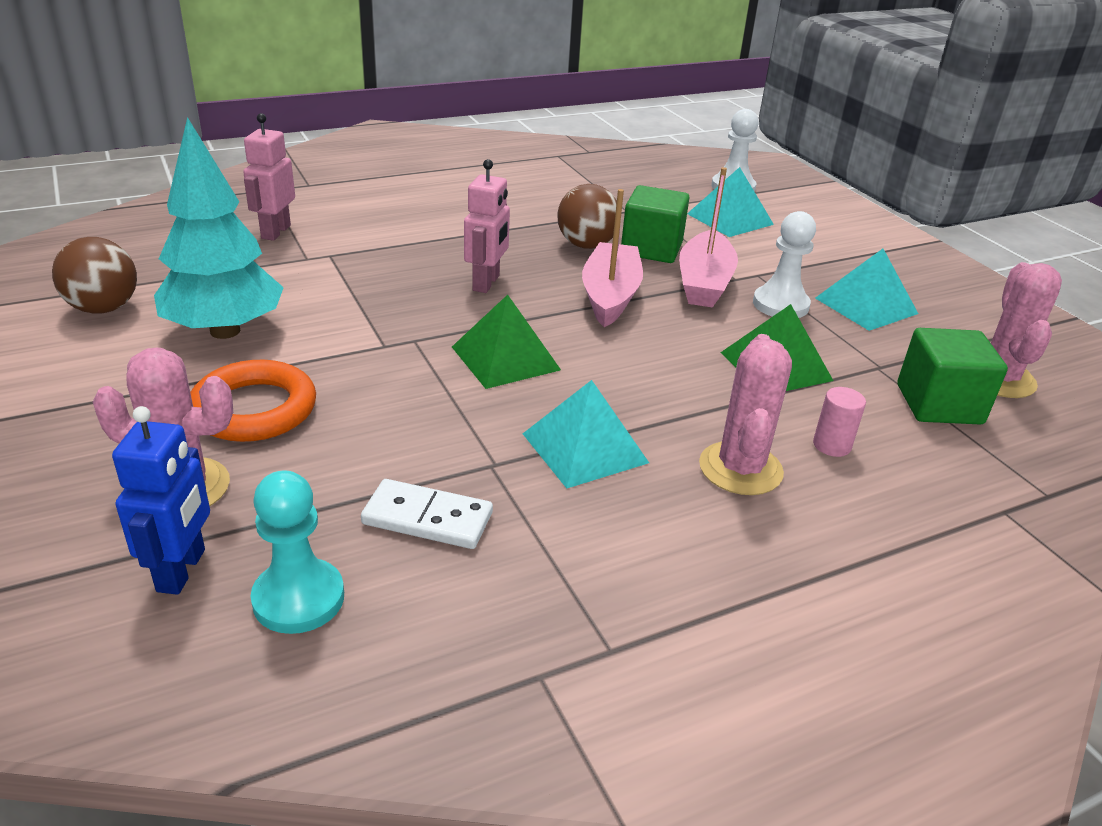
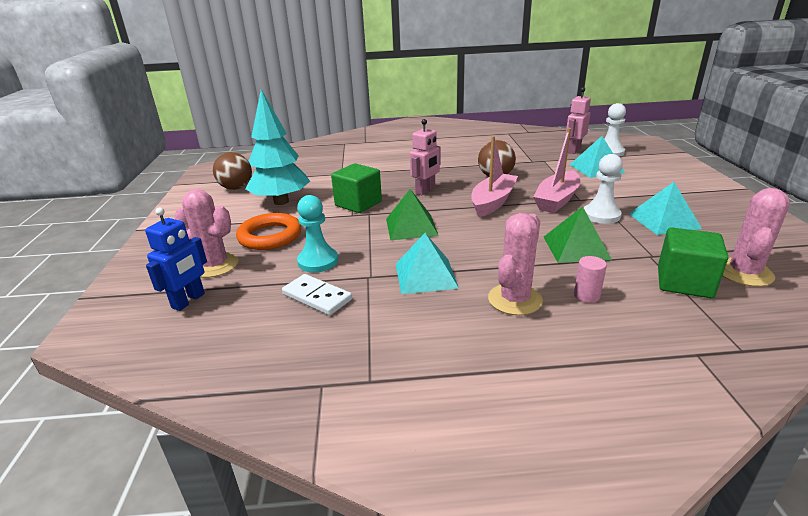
camera: 25 degrees right, 5 degrees down
(275, 232) = (334, 161): pink robot -> pink robot (574, 150)
(298, 598) = (229, 323): turquoise pawn -> turquoise pawn (318, 261)
(651, 249) = (534, 180): green cube -> green cube (358, 204)

